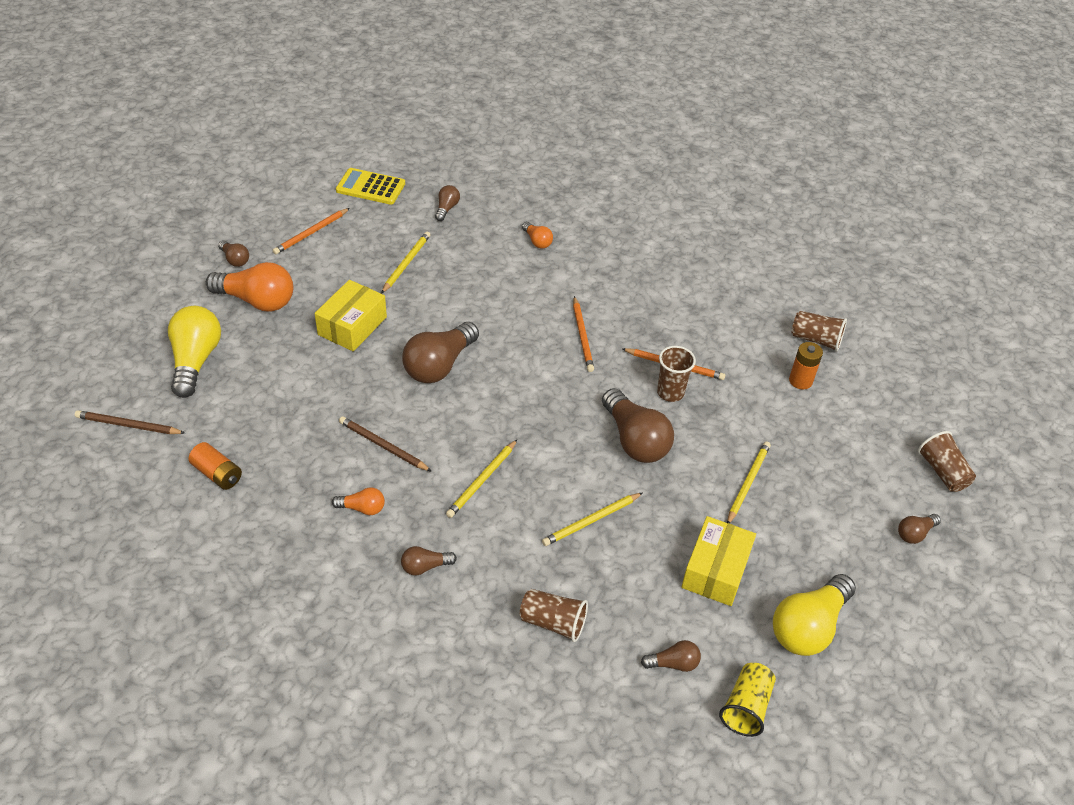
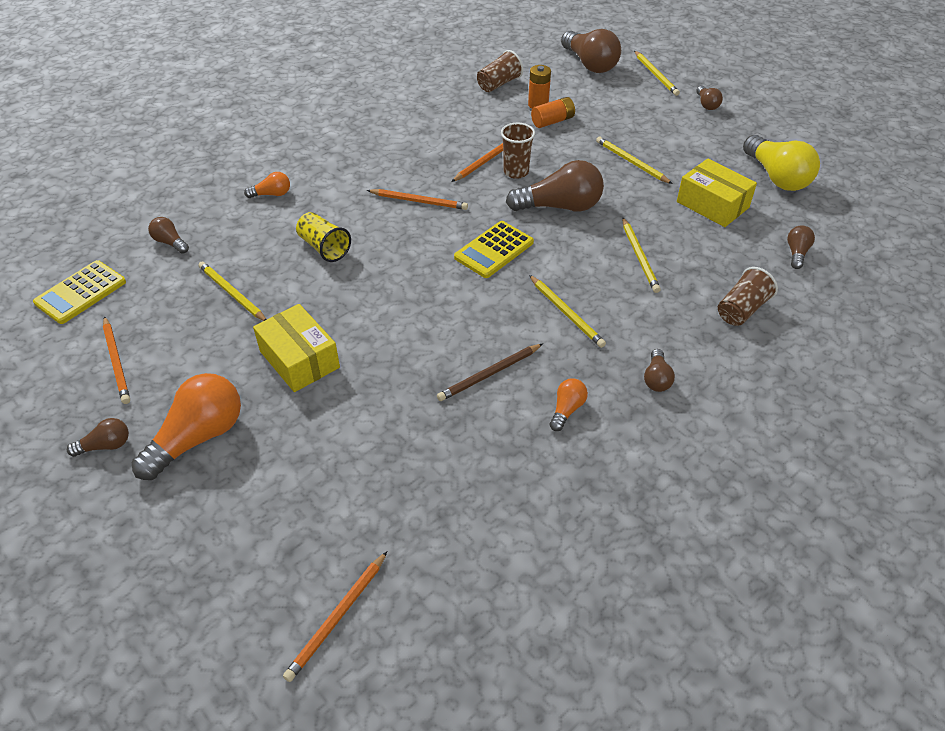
camera: 65 degrees left, 0 degrees up
(128, 425) = (337, 617): brown pencil -> orange pencil
(195, 360) = (263, 521): yellow light bulb -> none
(217, 474) = (465, 531): orange battery -> orange battery (552, 121)
(439, 365) = (400, 305): brown light bulb -> brown light bulb (590, 64)
(542, 407) = (494, 250): none -> yellow calculator
(746, 707) = (842, 228): yellow cup -> yellow cup (324, 247)
(942, 472) = (656, 75): brown cup -> yellow pencil

